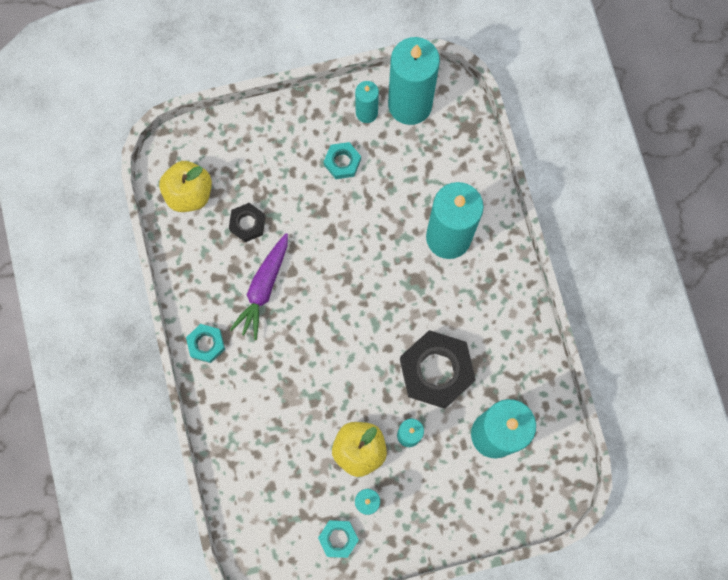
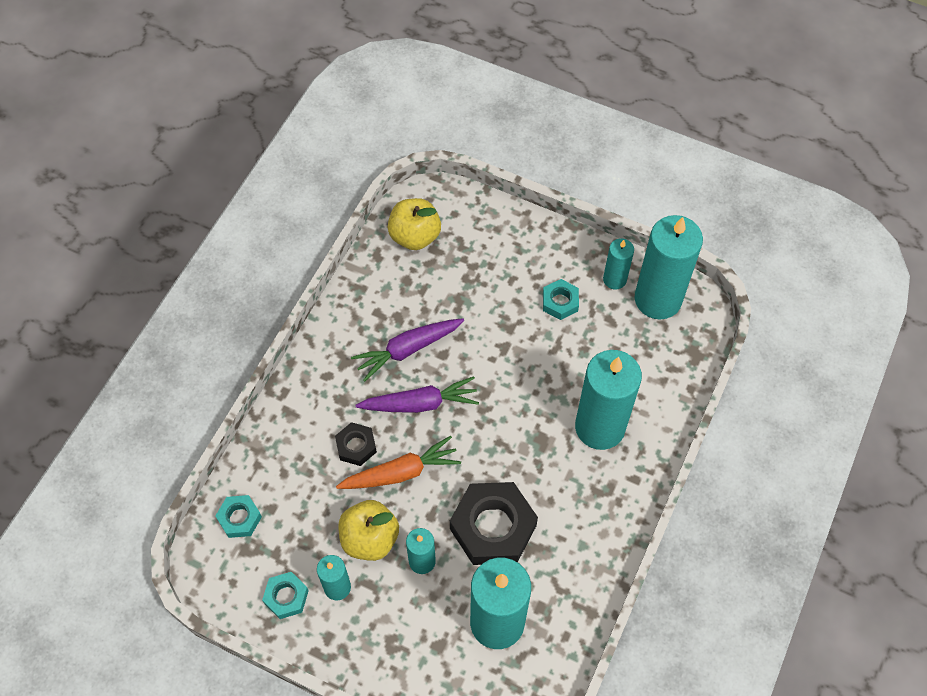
camera: 40 degrees right, 15 degrees down
(206, 344) = (323, 357): turquoise nut -> turquoise nut (239, 518)
(247, 224) = (440, 292): black nut -> black nut (356, 446)
(308, 322) = (420, 403): none -> purple carrot
(339, 385) = (400, 472): none -> orange carrot

